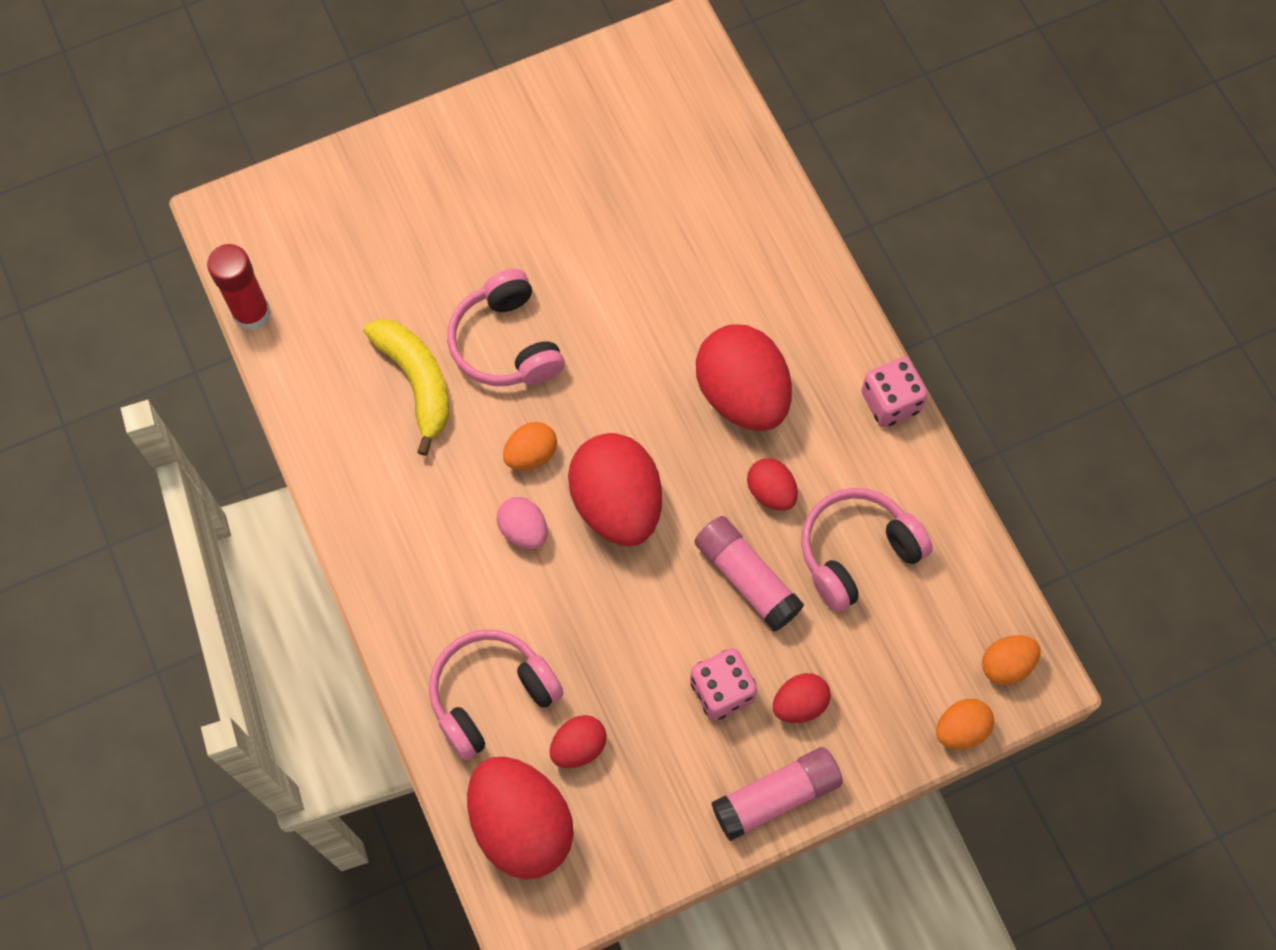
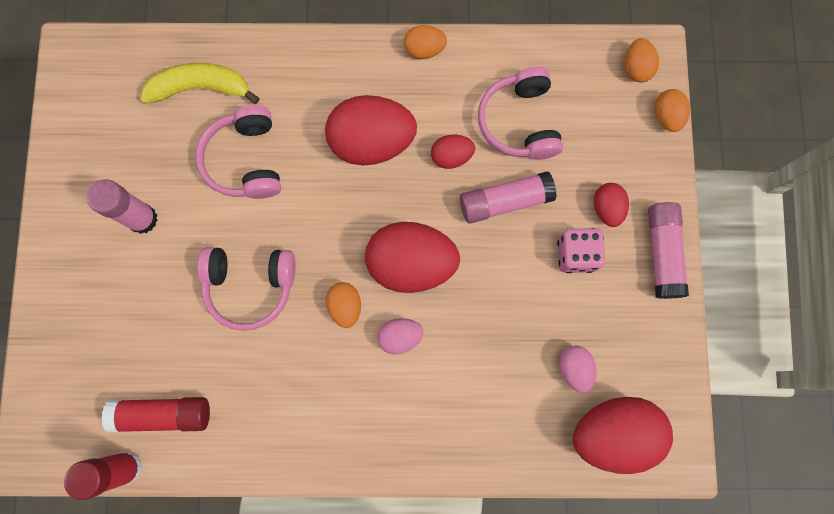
camera: 65 degrees left, 10 degrees up
(323, 322) = (163, 414): none -> red glue stick
(416, 382) = (248, 364): yellow banana -> yellow banana (200, 88)
(491, 695) = (511, 413): pink headphones -> pink headphones (246, 160)
(528, 198) = (142, 219): none -> pink glue stick
(578, 747) = (574, 368): red egg -> pink egg
(890, 402) = (424, 49): pink dice -> orange egg

